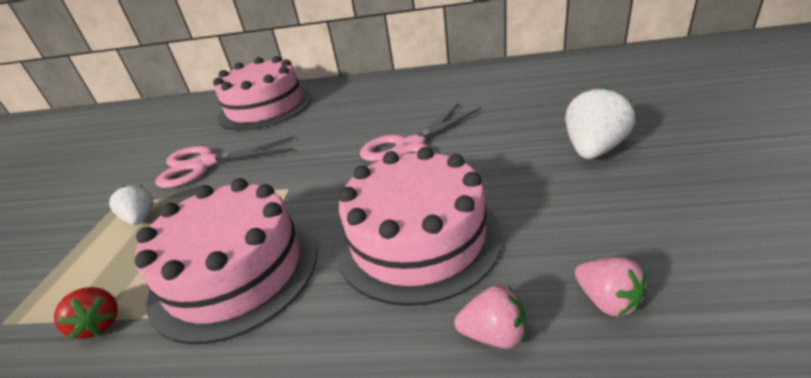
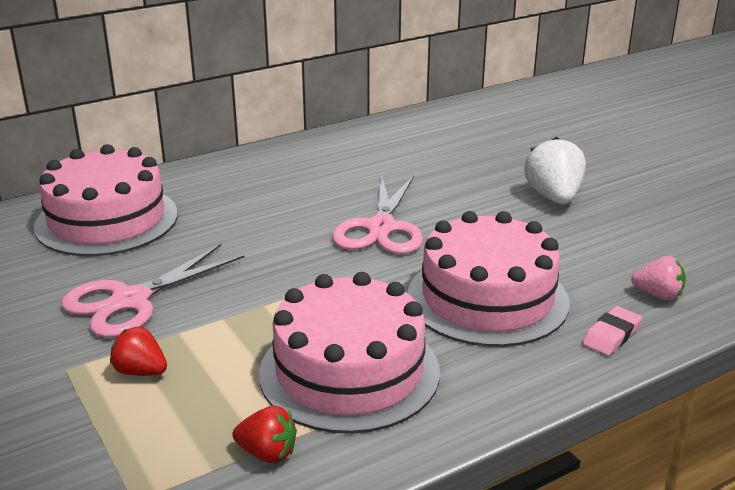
camera: 40 degrees left, 5 degrees down
(141, 218) = (141, 371): white strawberry -> red strawberry
(493, 334) = (611, 335): pink strawberry -> pink eraser

